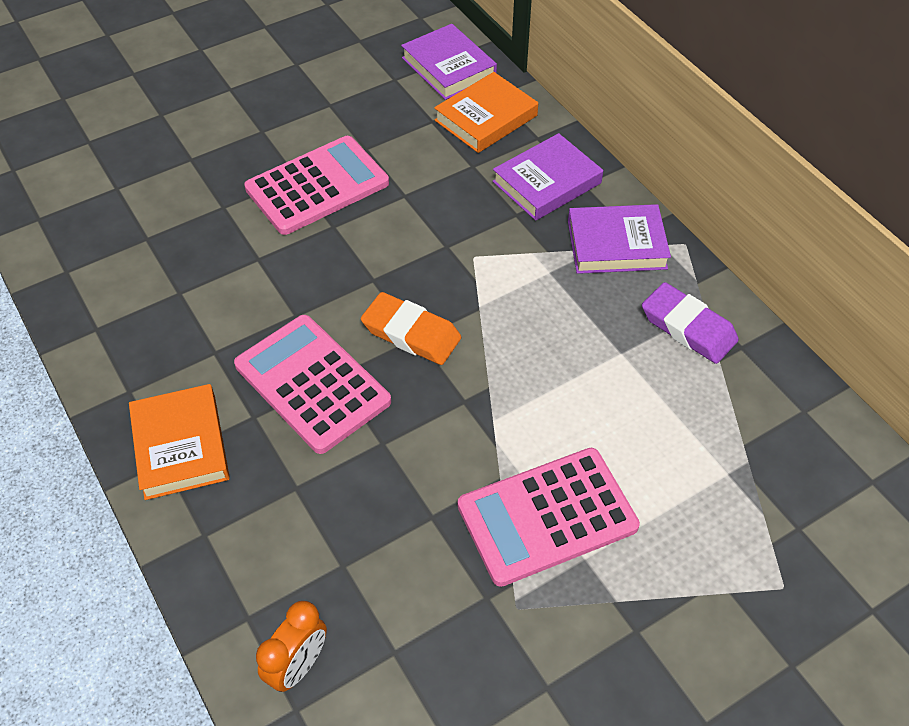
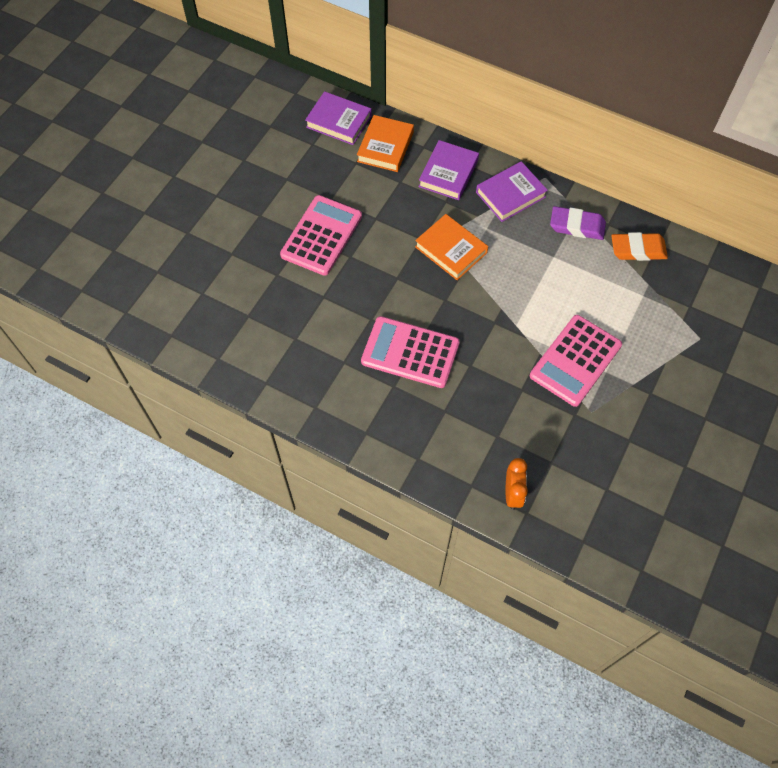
camera: 30 degrees left, 10 degrees up
(180, 446) = (368, 421): orange book -> orange book (451, 250)
(411, 333) = (440, 299): orange eraser -> orange eraser (638, 249)

